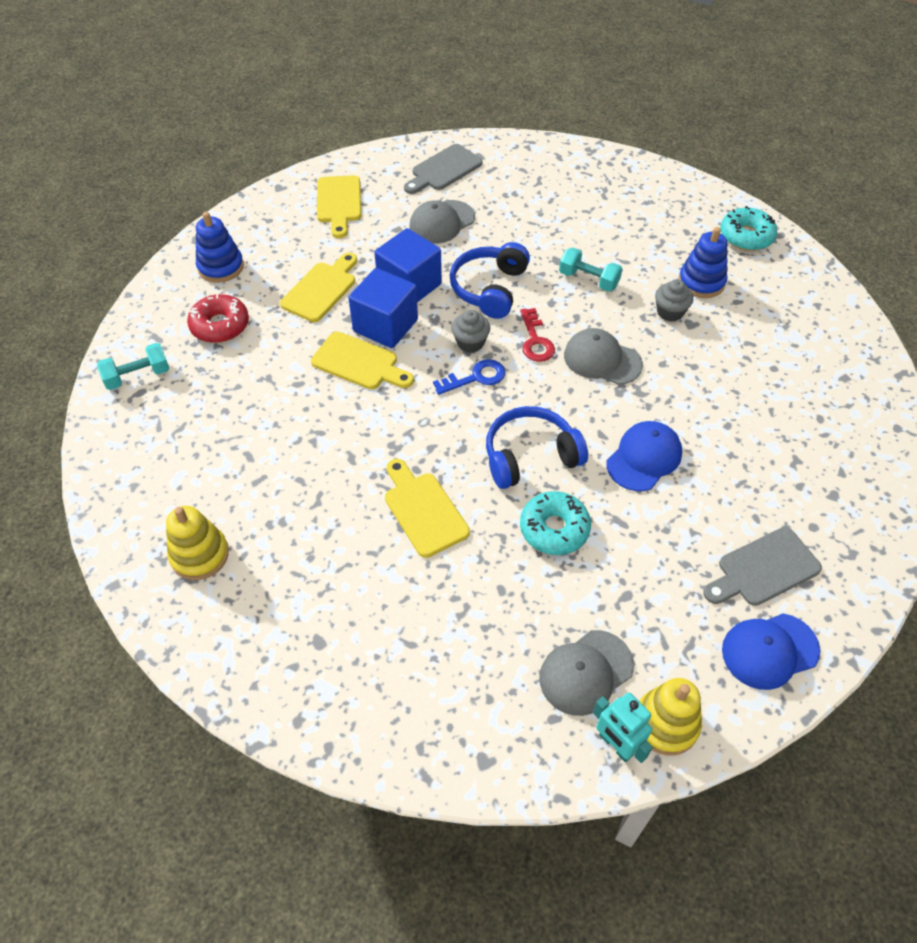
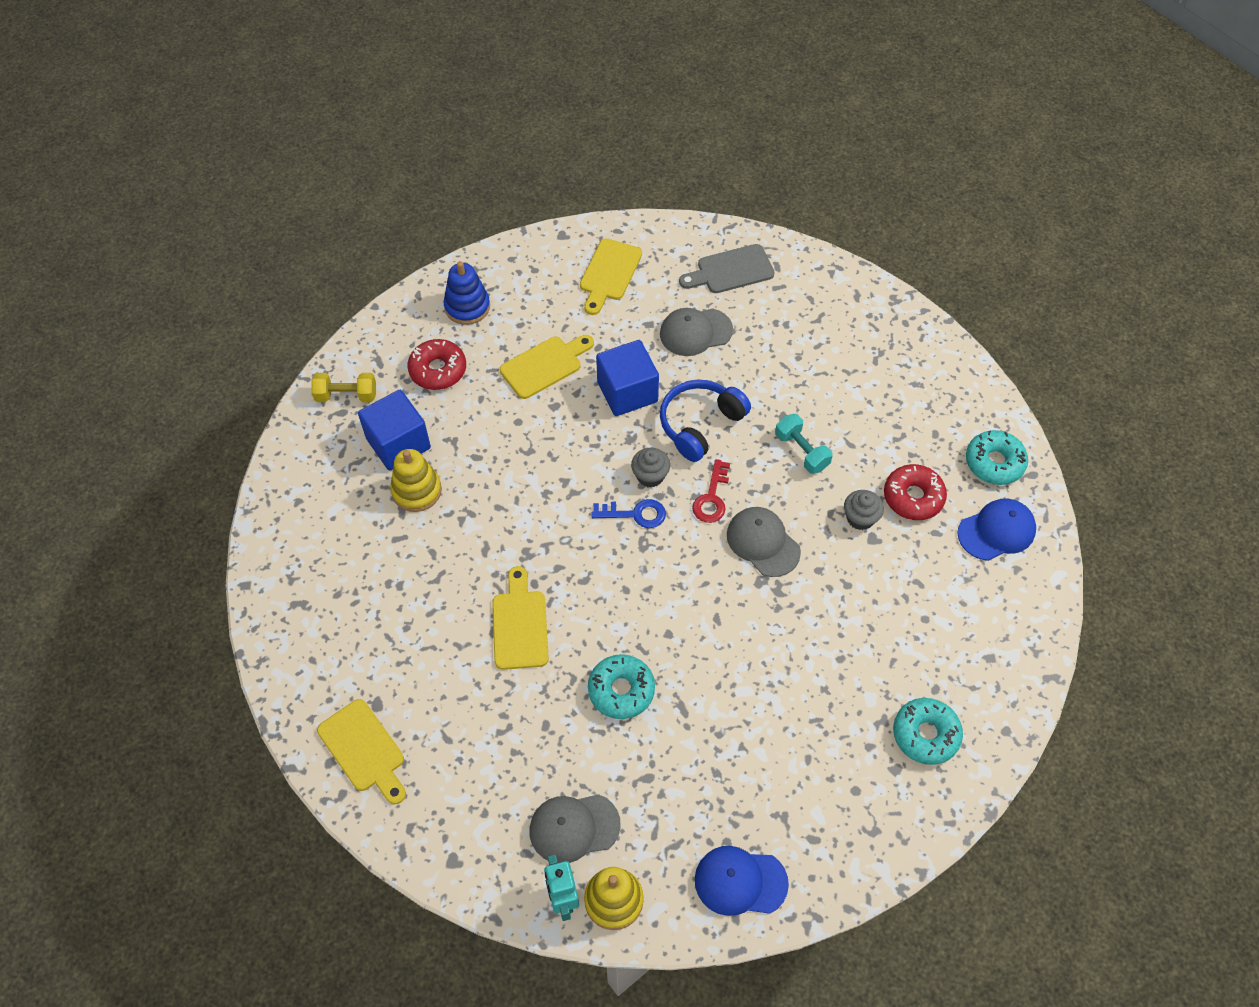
camera: 25 degrees right, 5 degrees up
(138, 376) = (346, 395): turquoise dumbbell -> yellow dumbbell
(199, 555) = (321, 587): yellow stacking toy -> yellow stacking toy (416, 491)
(359, 363) = (539, 457): yellow cutting board -> yellow cutting board (364, 750)
(385, 325) = (583, 427): blue cube -> blue cube (398, 443)
(530, 456) = (640, 613): blue headphones -> none
(644, 458) = (741, 658): blue cap -> blue cap (996, 531)
(701, 282) = (913, 497): blue stacking toy -> red donut
(763, 569) = (783, 808): grey cutting board -> none
(838, 457) = (925, 734): none -> turquoise donut

